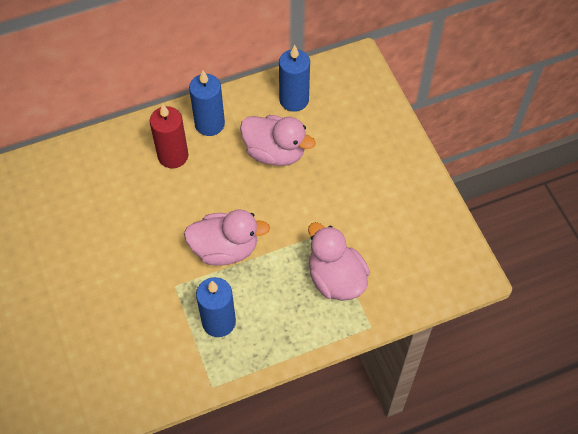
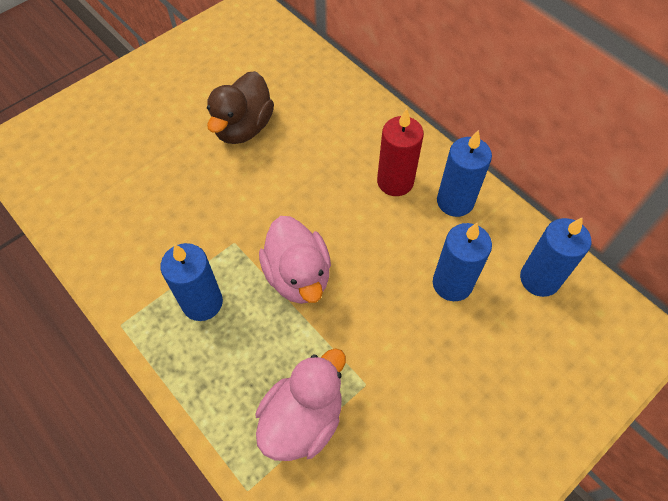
camera: 70 degrees right, 0 degrees up
(61, 248) = (243, 127): none -> brown duck
(275, 152) = (452, 283): pink duck -> blue candle

